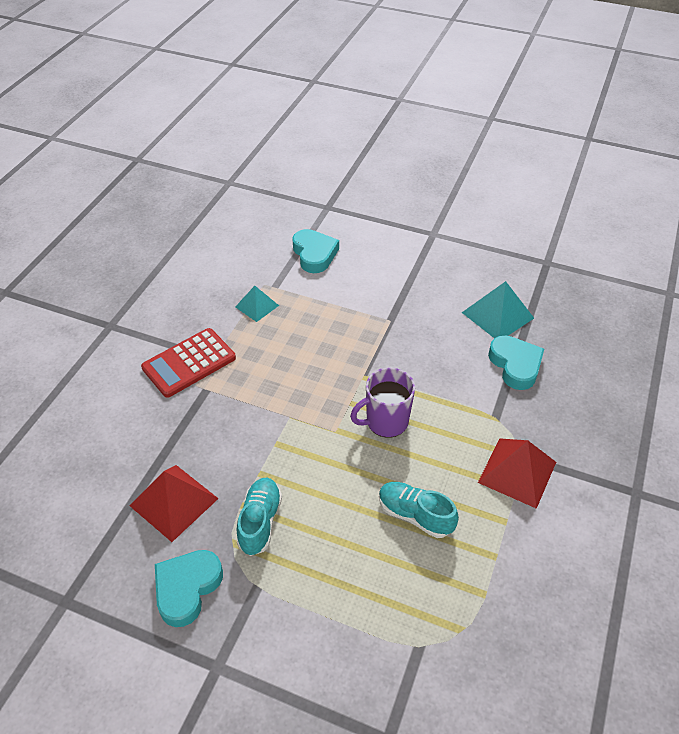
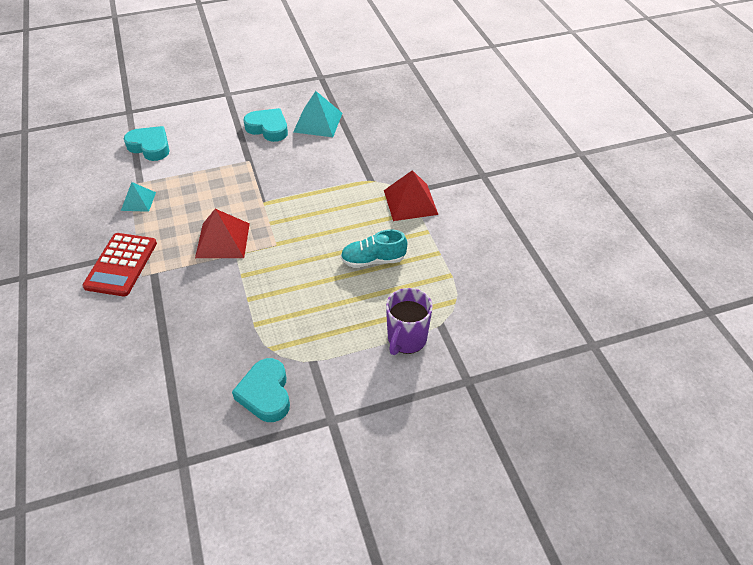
camera: 40 degrees left, 0 degrees up
(174, 502) = (202, 353): red pyramid -> red pyramid (223, 240)
(260, 521) = (277, 325): turquoise shoe -> none
(385, 422) = (304, 220): purple mug -> purple mug (406, 339)
(515, 365) = (355, 145): turquoise heart -> turquoise heart (268, 128)

